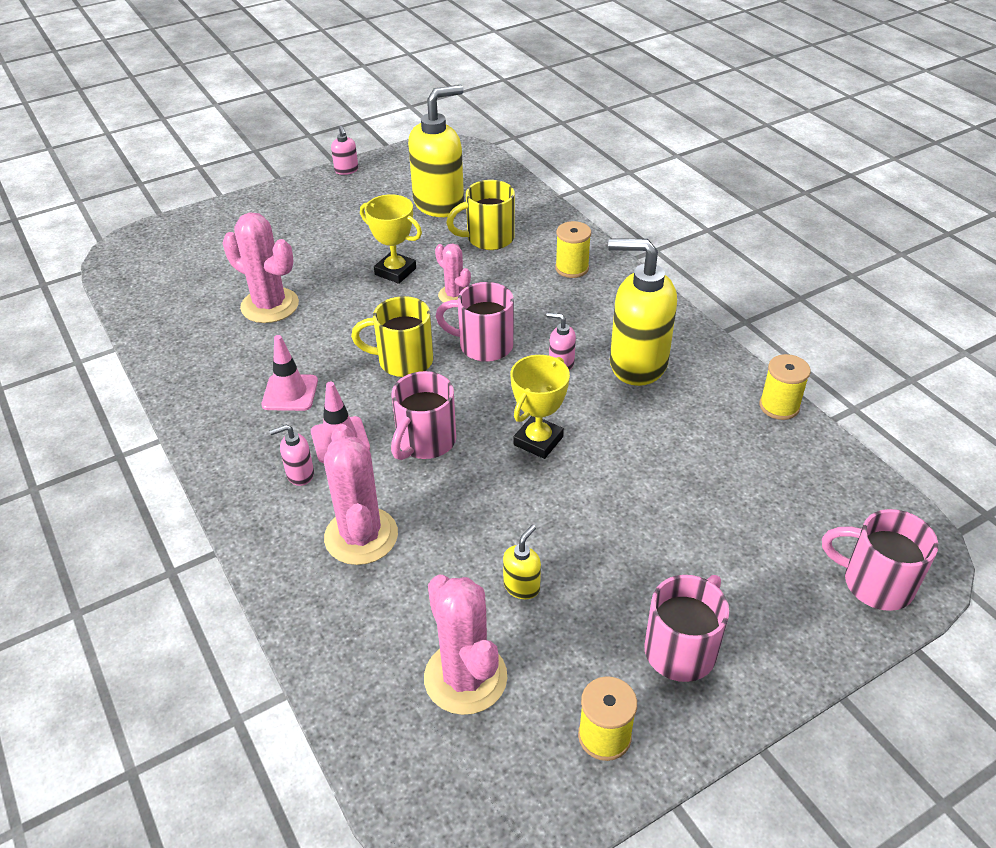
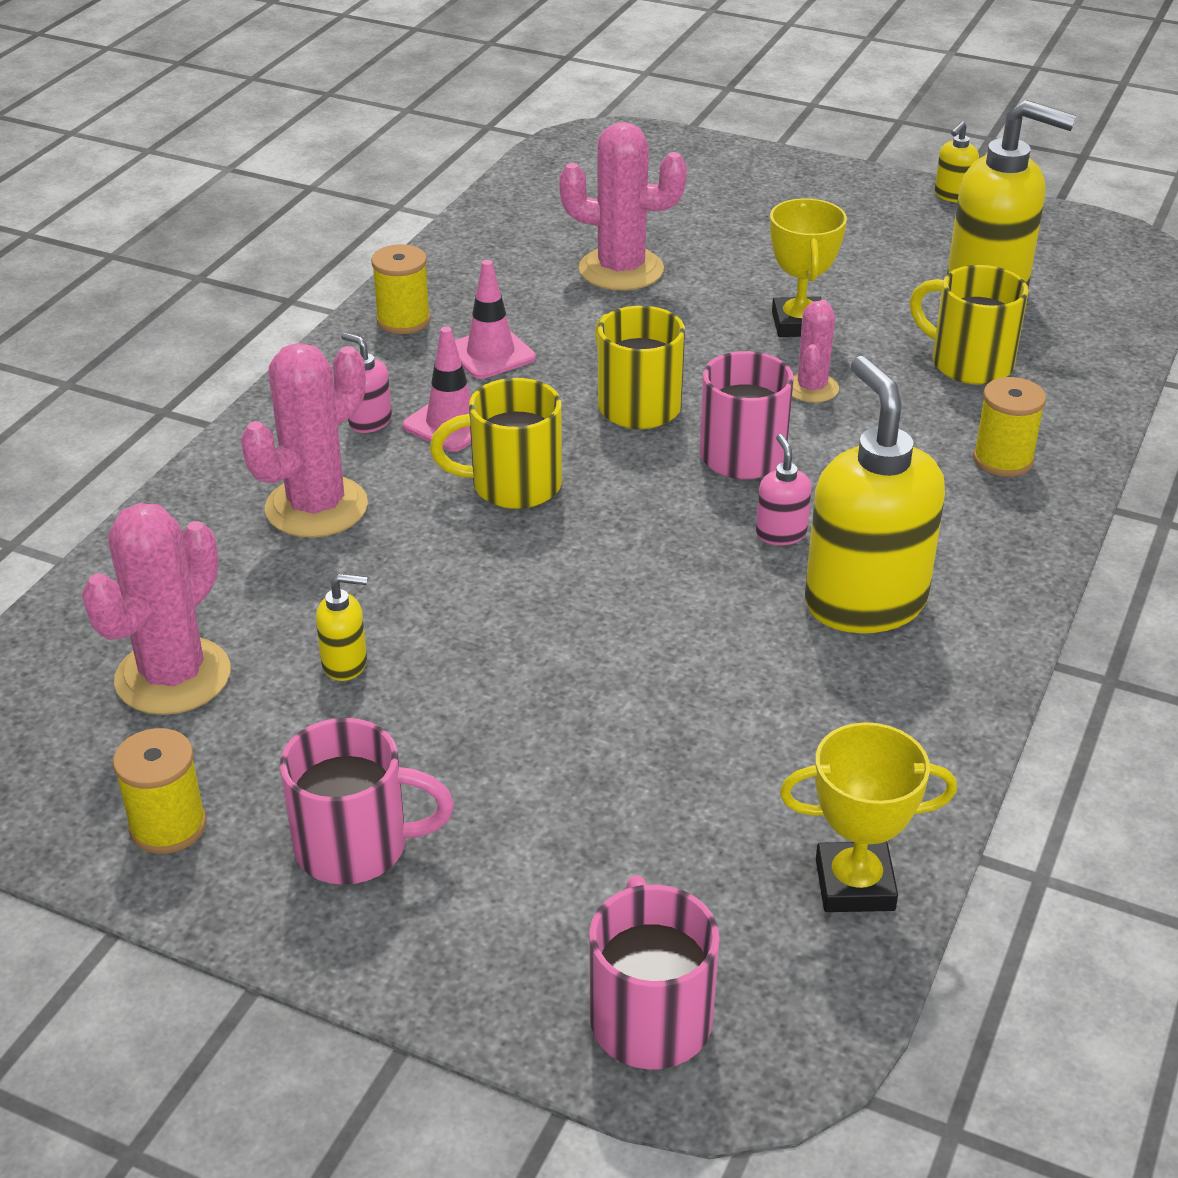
camera: 55 degrees right, 5 degrees down
(270, 305) = (621, 270): pink cactus -> pink cactus turned 75 degrees counterclockwise
(346, 170) = (953, 196): pink soap dispenser -> yellow soap dispenser
(425, 442) = (512, 485): pink mug -> yellow mug
(538, 441) = (609, 574): yellow trophy -> yellow trophy (855, 884)
(779, 406) = (938, 782): yellow spool -> yellow spool (403, 320)

